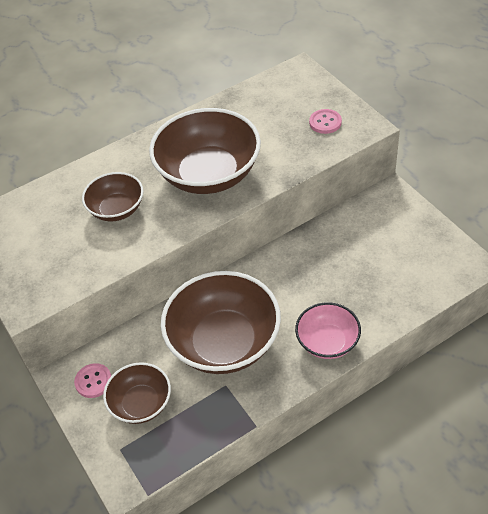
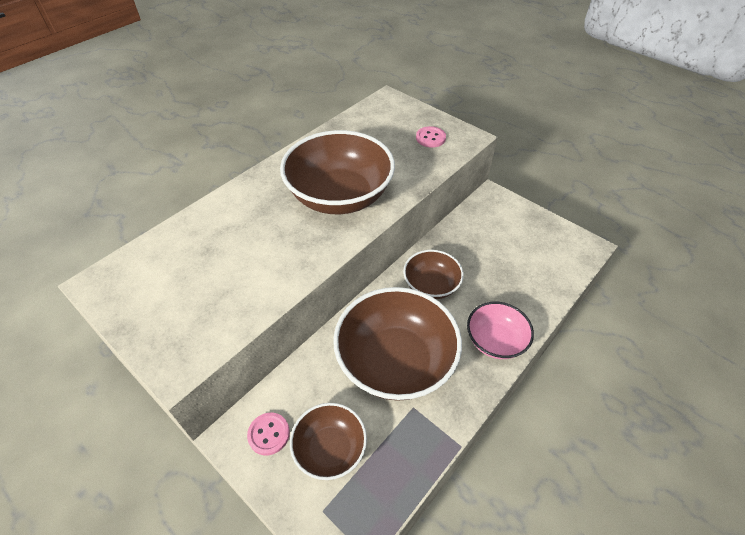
camera: 20 degrees left, 0 degrees up
(117, 209) = (255, 243): brown bowl -> brown bowl (431, 285)

